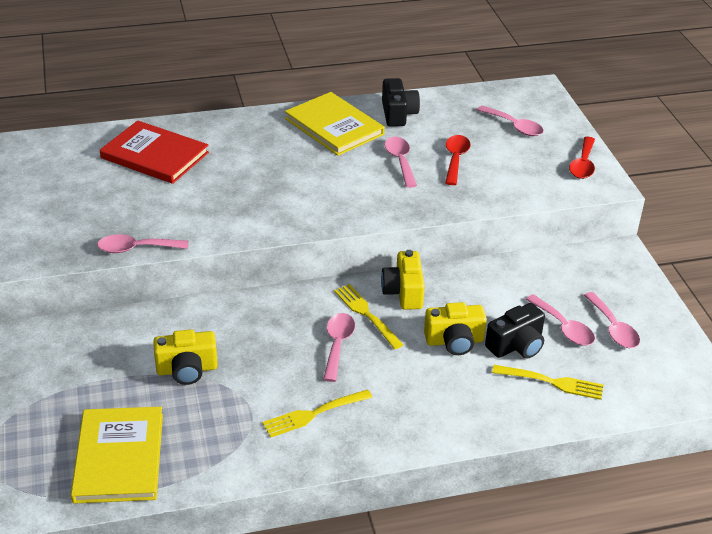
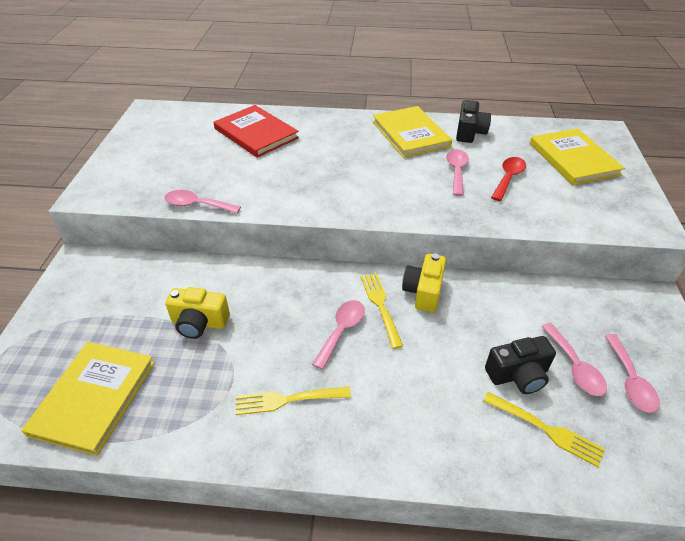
camera: 20 degrees right, 5 degrees up
(454, 341) = (455, 354): yellow camera -> none
(514, 126) = (573, 159): pink spoon -> yellow book
(583, 164) = (634, 204): red spoon -> none

